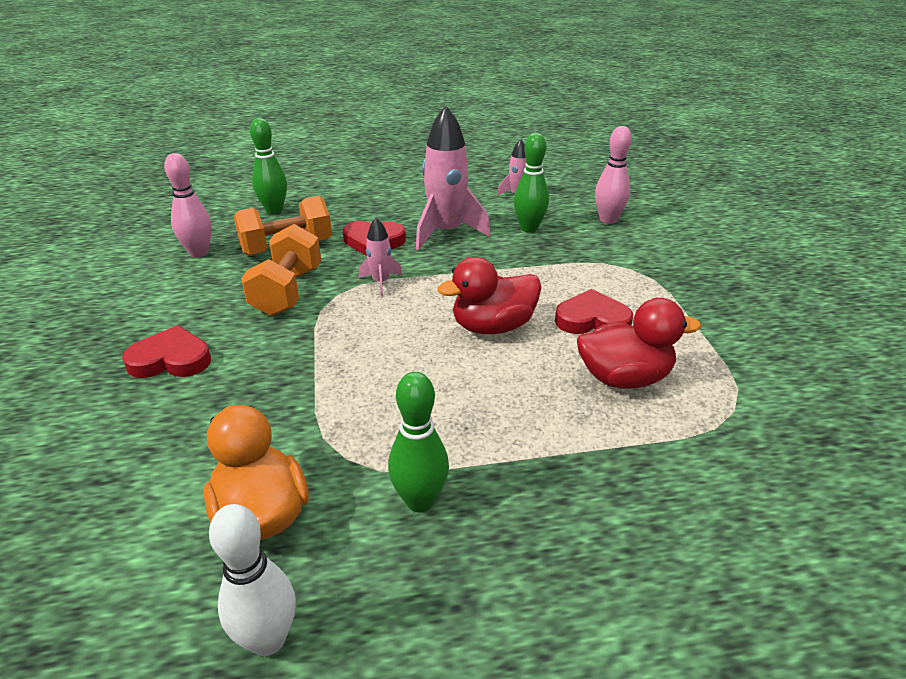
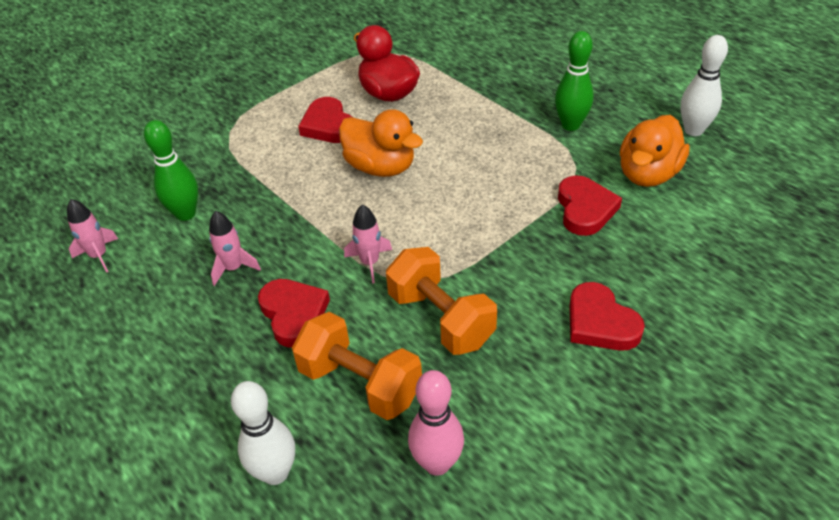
camera: 120 degrees left, 10 degrees up
(274, 210) = (275, 473): green bowling pin -> white bowling pin
(282, 425) = (585, 209): none -> red heart
(287, 291) = (441, 319): orange dumbbell -> orange dumbbell turned 75 degrees clockwise
(446, 232) = (233, 268): pink rocket -> pink rocket, size x0.50
(492, 326) = (380, 167): red duck -> orange duck
(608, 220) = (133, 170): pink bowling pin -> none

